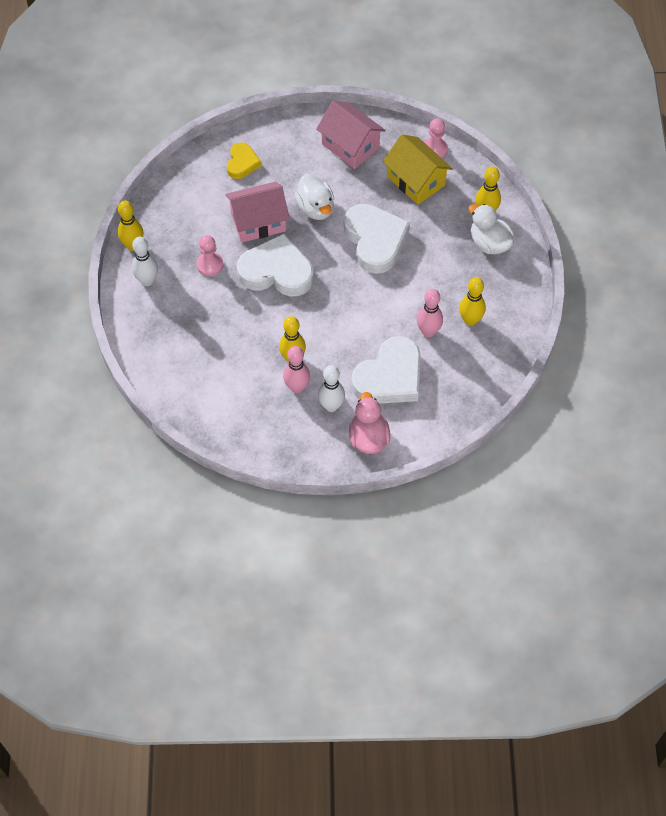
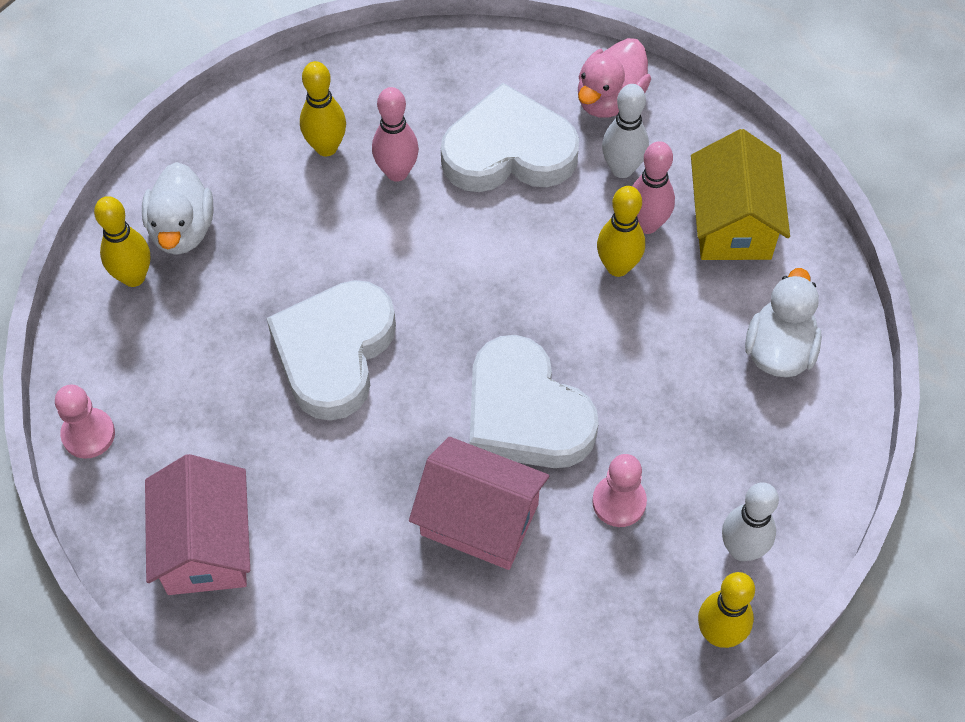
camera: 140 degrees left, 0 degrees up
(242, 163) = (408, 654): yellow heart -> none
(315, 208) = (369, 474): white duck -> white duck (779, 350)
(416, 181) = (174, 403): yellow house -> yellow house (732, 223)

